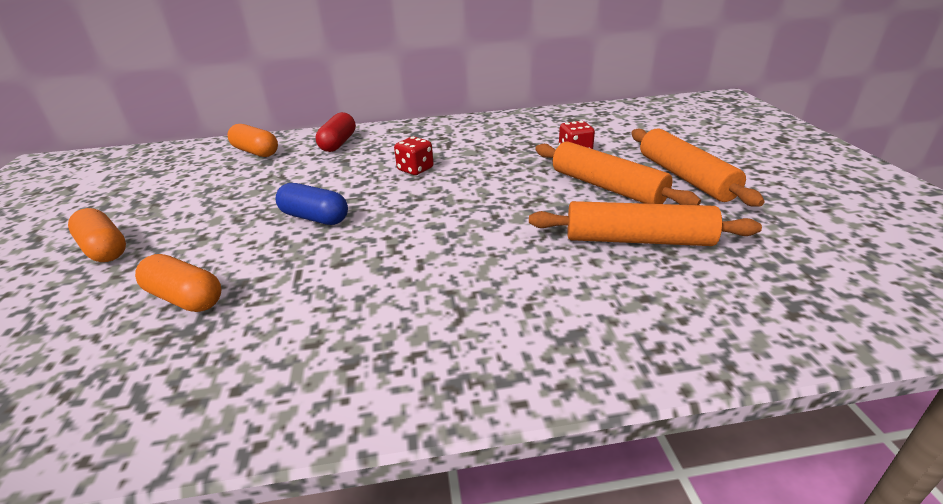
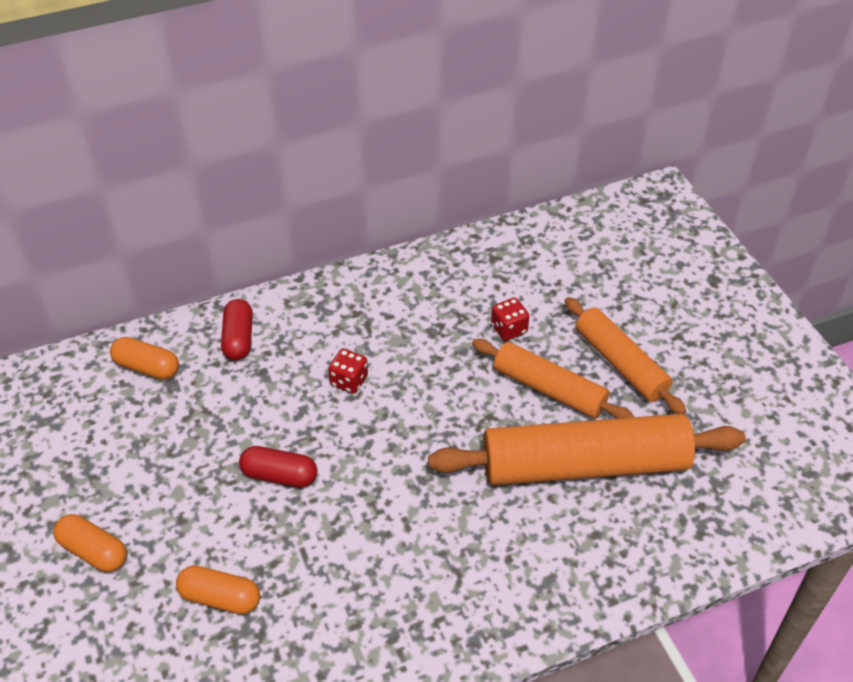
camera: 15 degrees left, 15 degrees up
(315, 217) = (279, 475): blue capsule -> red capsule
(638, 240) = (584, 465): orange rolling pin -> orange rolling pin, size x1.65

